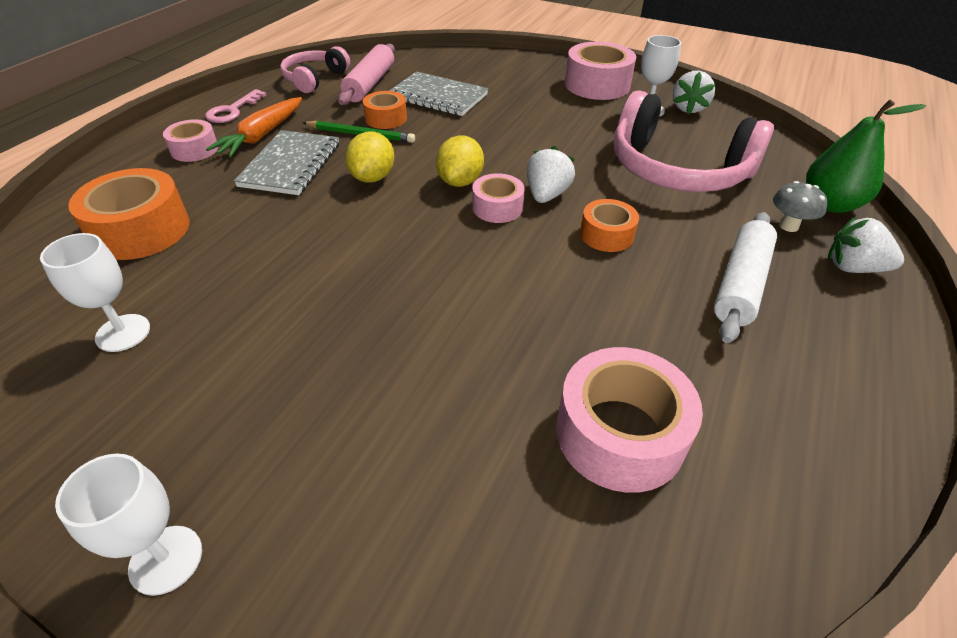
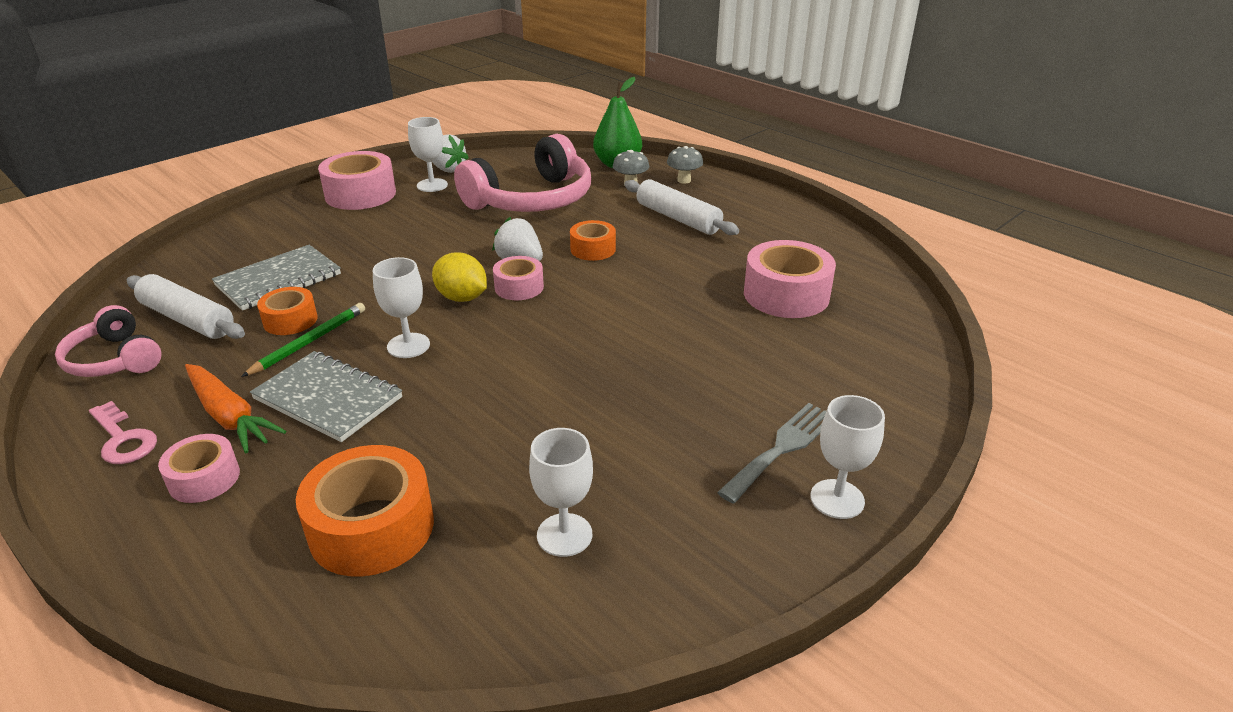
camera: 70 degrees left, 10 degrees down
(261, 483) = (782, 448): none -> grey fork
(370, 84) = (187, 319): pink rolling pin -> white rolling pin
(373, 177) = (408, 345): yellow lemon -> white goblet
(853, 268) = (684, 180): white strawberry -> grey mushroom

